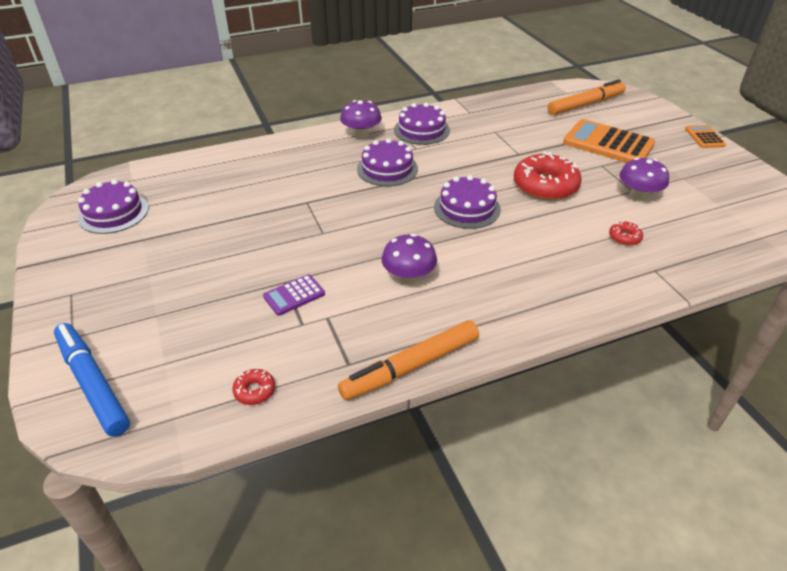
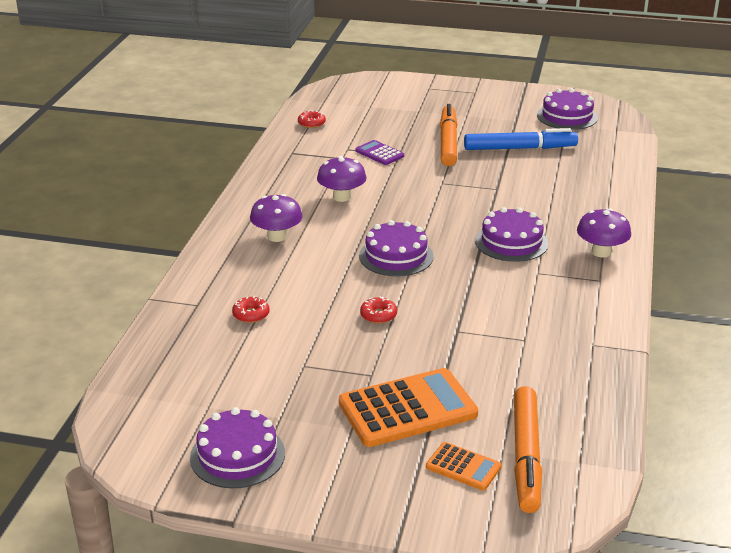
camera: 125 degrees right, 10 degrees down
(93, 383) = (379, 88): blue marker -> blue marker (520, 148)
(294, 295) = (379, 153): purple calculator -> purple calculator turned 45 degrees counterclockwise
(410, 367) = (261, 169): orange marker -> orange marker (448, 142)
(421, 130) = (576, 291): purple cake -> purple cake (237, 455)
(545, 186) = (378, 315): red donut -> red donut, size x0.44
(638, 196) = (292, 363): purple mushroom -> purple mushroom (277, 236)
(704, 137) = (330, 508): orange calculator -> orange calculator (463, 467)

